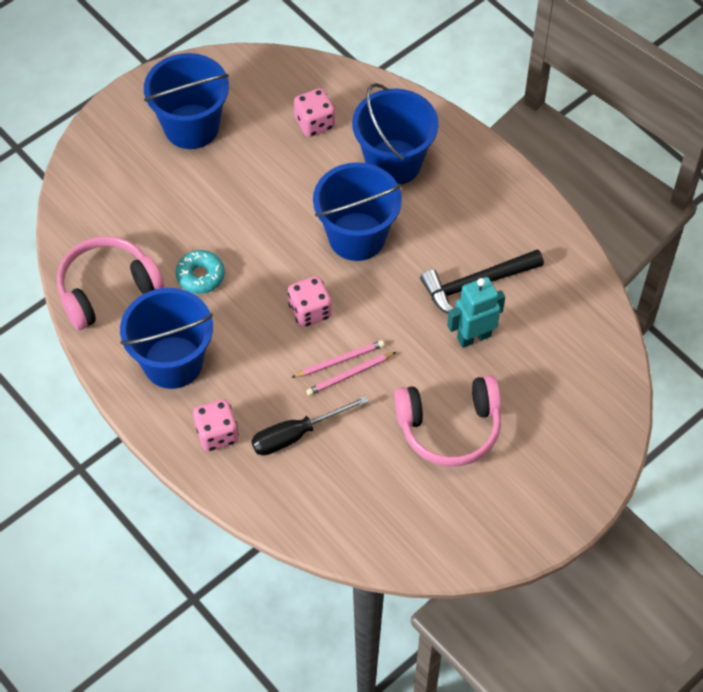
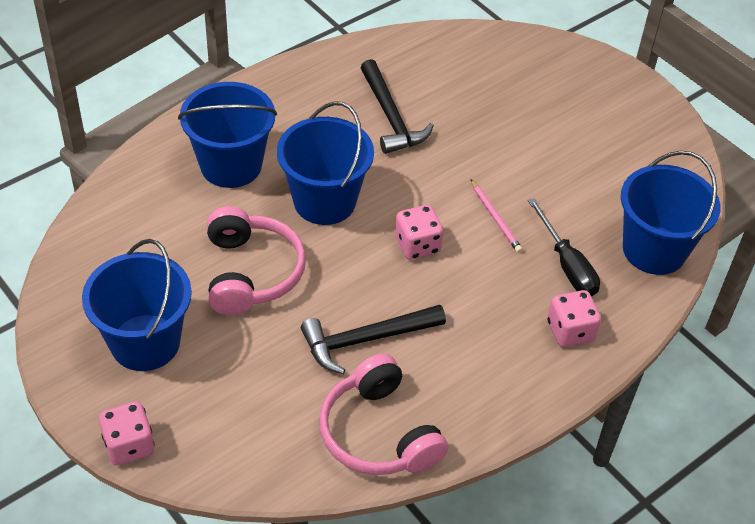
camera: 90 degrees left, 10 degrees down
(173, 362) = (481, 369): blue bucket -> blue bucket (654, 250)
(200, 276) = (365, 340): turquoise donut -> black hammer
(314, 123) = (164, 227): pink dice -> pink dice (129, 445)
(340, 360) = (478, 225): pink pencil -> none
(449, 427) = (552, 149): pink headphones -> pink headphones (251, 273)
(473, 337) = (451, 124): turquoise robot -> none

